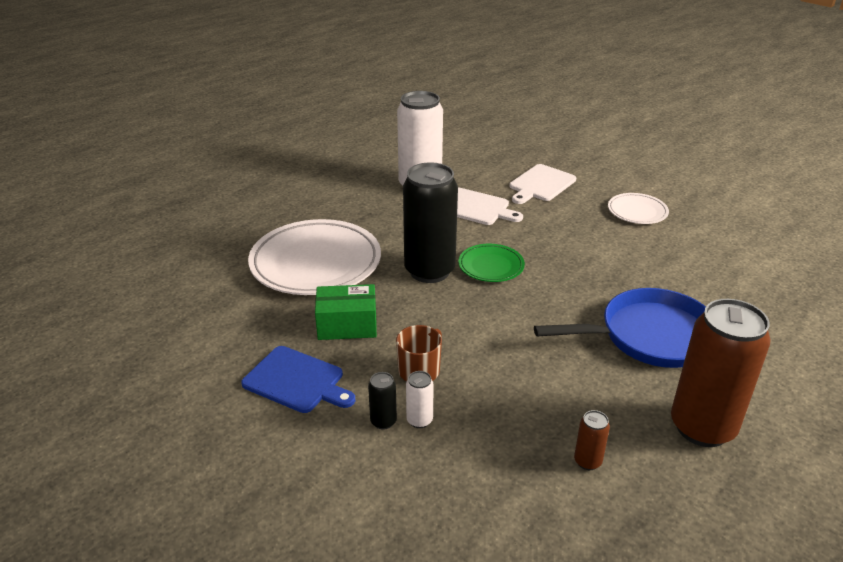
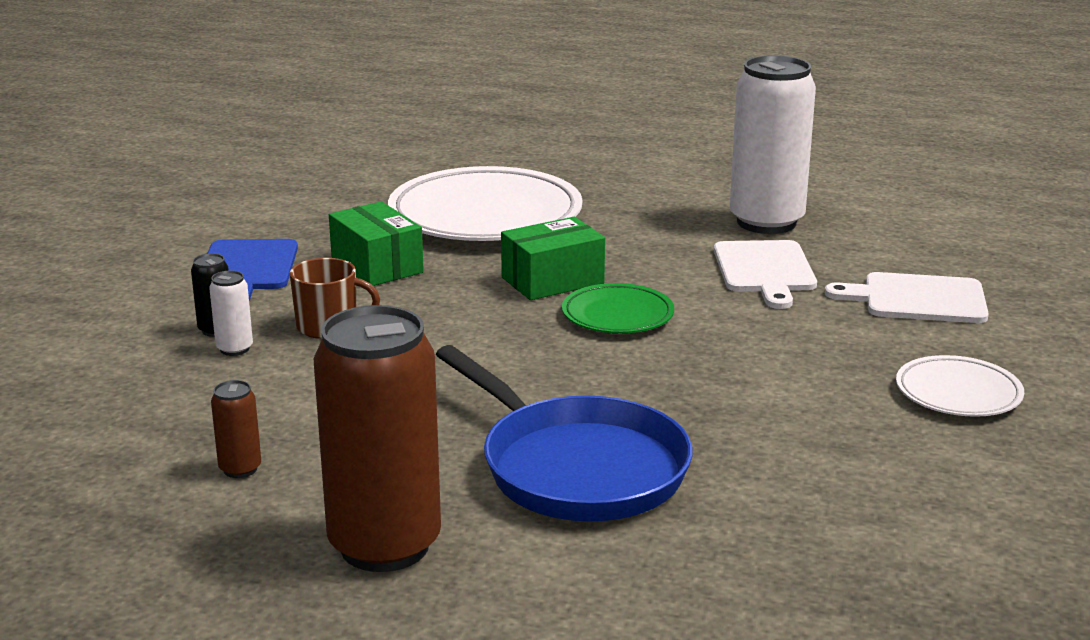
camera: 60 degrees right, 10 degrees down
(429, 271) = (552, 280): black can -> green box

